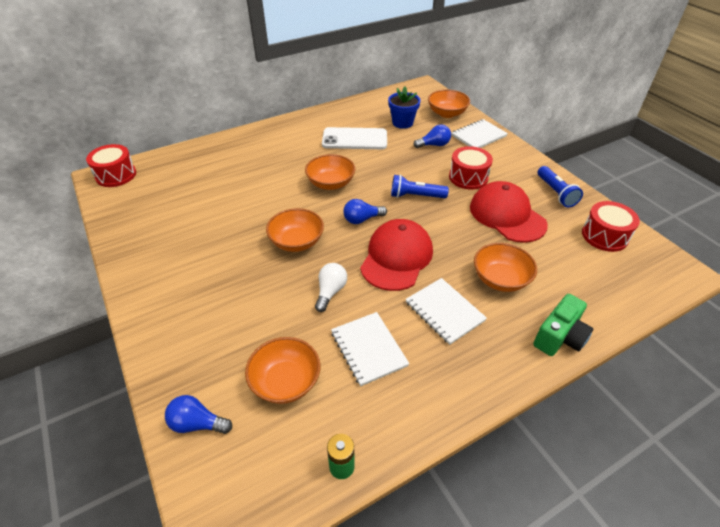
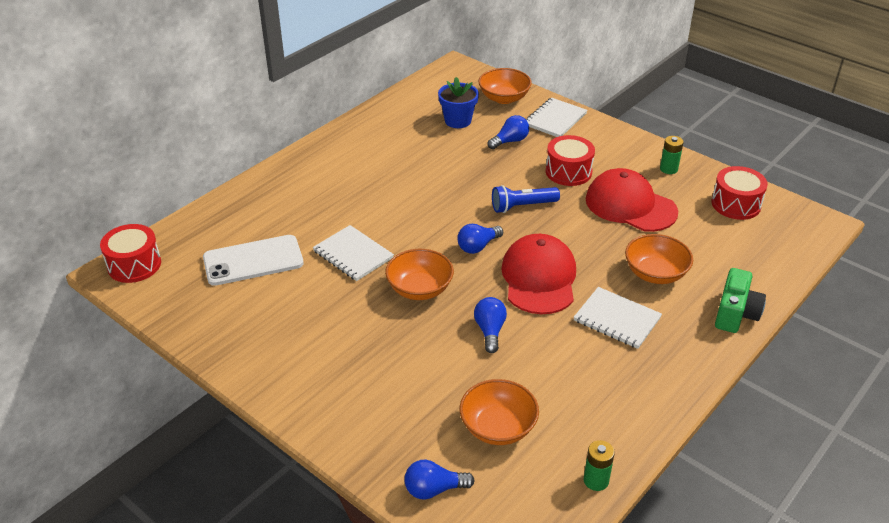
camera: 20 degrees left, 5 degrees down
(330, 292) = (490, 331): white light bulb -> blue light bulb
(331, 183) = (417, 214): orange bowl -> none
(354, 139) = (412, 153): white phone -> white phone (253, 261)
(368, 349) = (562, 374): white notebook -> white notebook (353, 254)
(555, 193) = (668, 169): blue flashlight -> green battery

